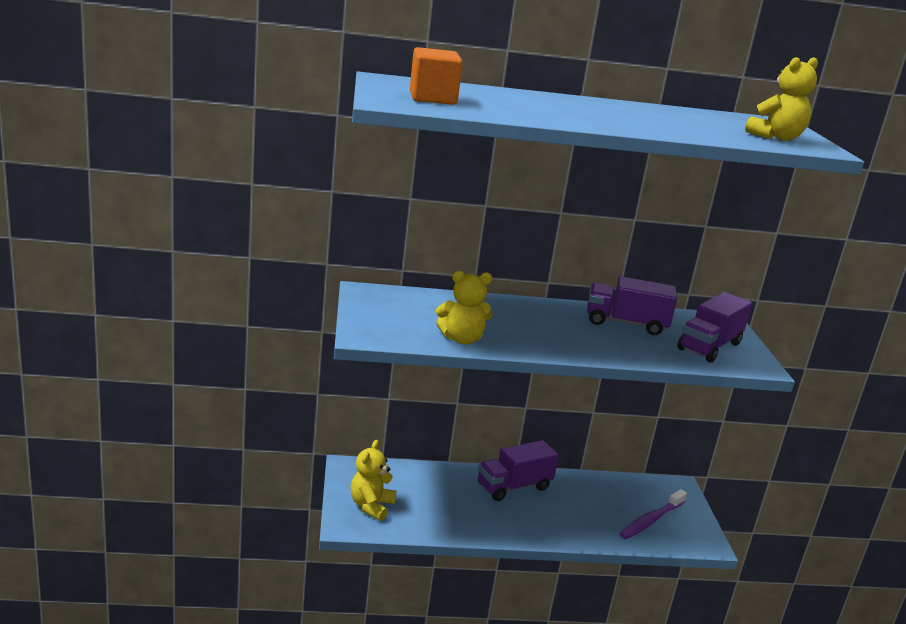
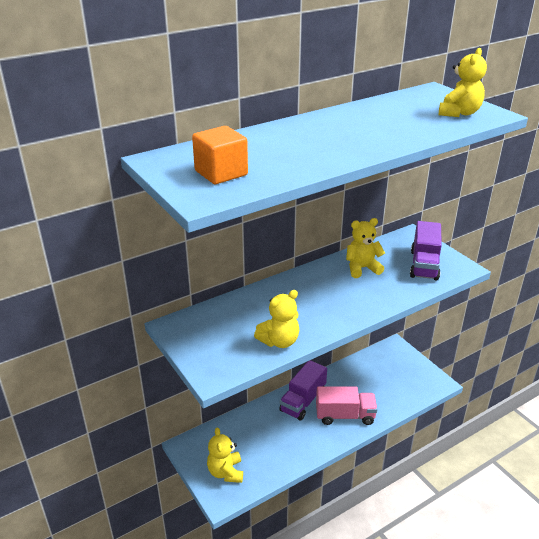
camera: 25 degrees left, 10 degrees up
(553, 520) = (345, 415): none -> pink truck
(626, 323) = (362, 268): purple truck -> yellow teddy bear
(651, 520) = (398, 383): purple toothbrush -> none

